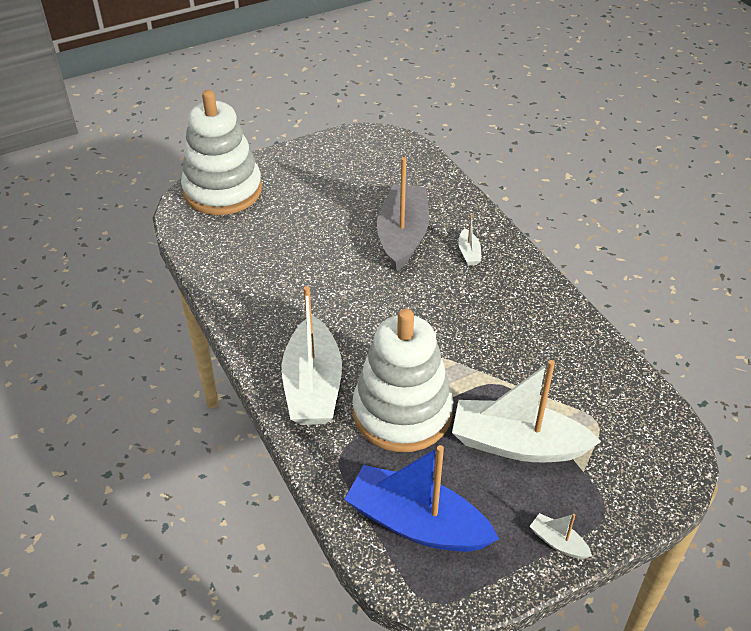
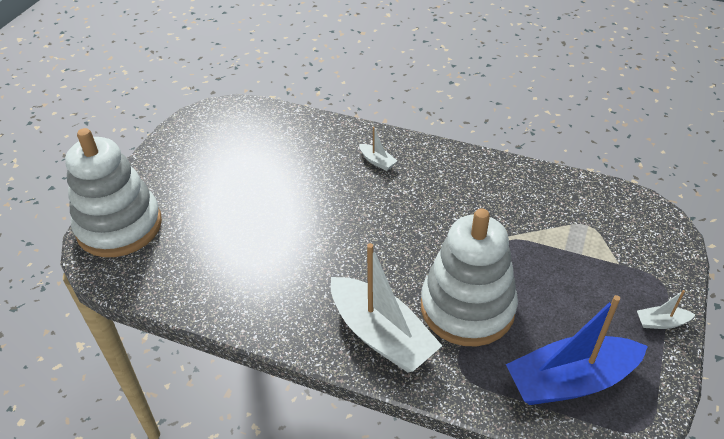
camera: 40 degrees left, 0 degrees up
(403, 236) = (315, 177): grey boat -> none
(517, 444) = (563, 275): white boat -> none

